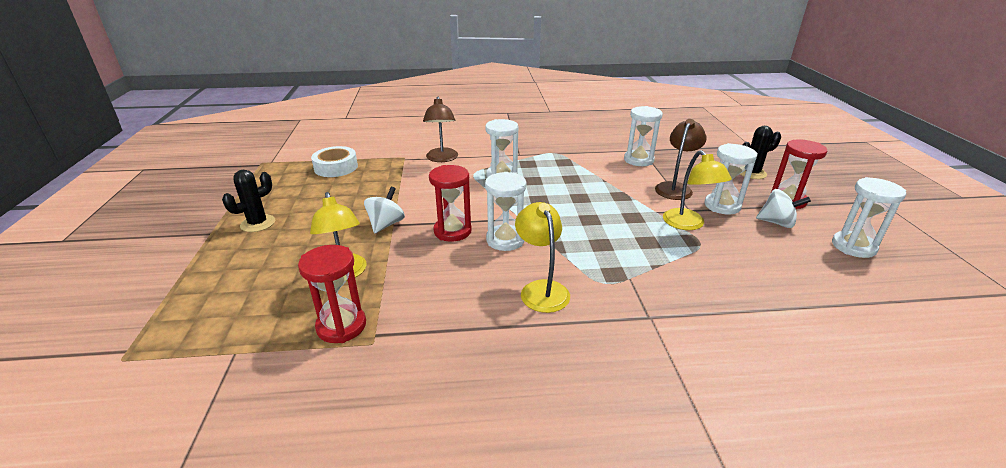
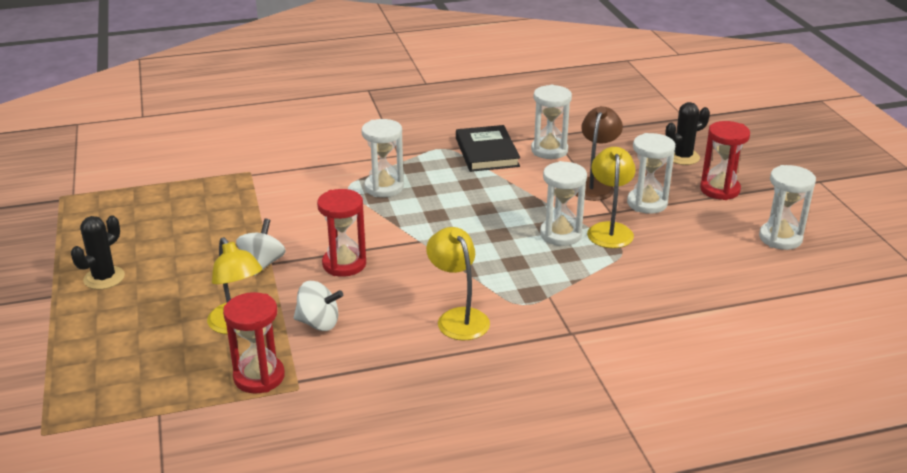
camera: 10 degrees left, 0 degrees up
(336, 167) = (165, 194): white tape -> none
(442, 159) = (301, 170): brown lamp -> none
(505, 240) = (407, 268): white hourglass -> white hourglass (561, 234)
(588, 158) = (487, 152): none -> black book
(688, 224) = (609, 230): yellow lamp -> yellow lamp turned 150 degrees counterclockwise
(777, 223) = (705, 218): white spinning top -> white spinning top (318, 323)

